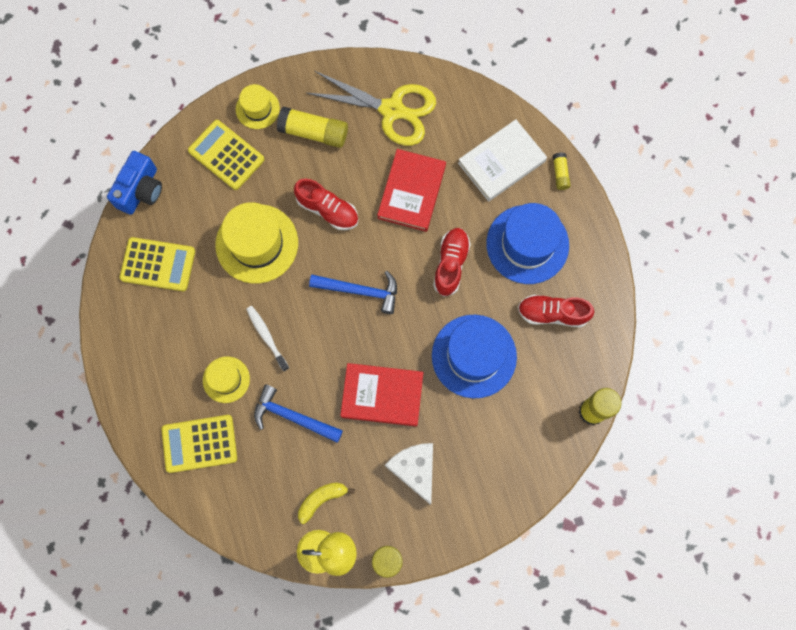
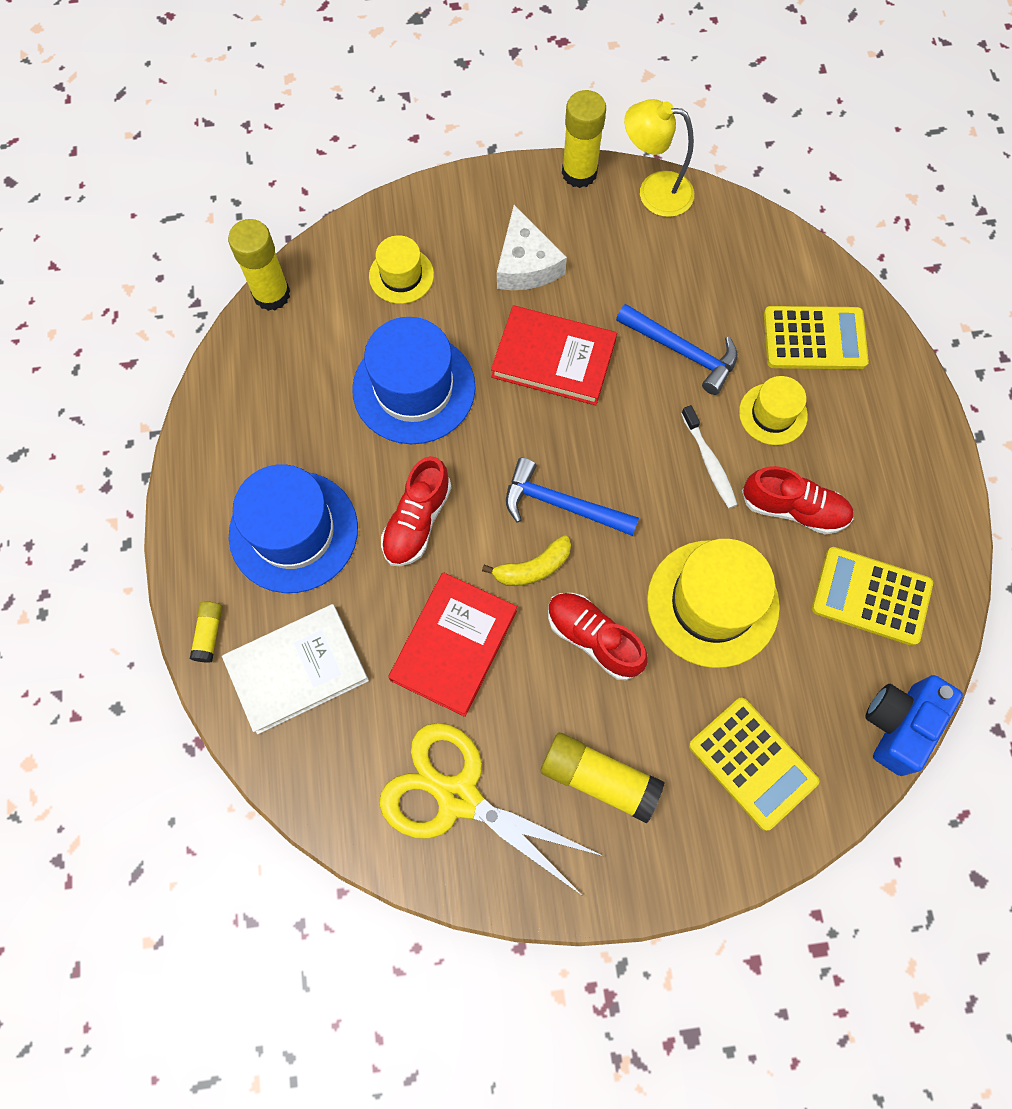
camera: 170 degrees left, 5 degrees down
(257, 108) = (692, 842): yellow hat -> yellow hat (401, 275)
(322, 499) = (654, 249): yellow banana -> yellow banana (533, 568)
(552, 313) = (286, 426): red shoe -> red shoe (793, 509)

